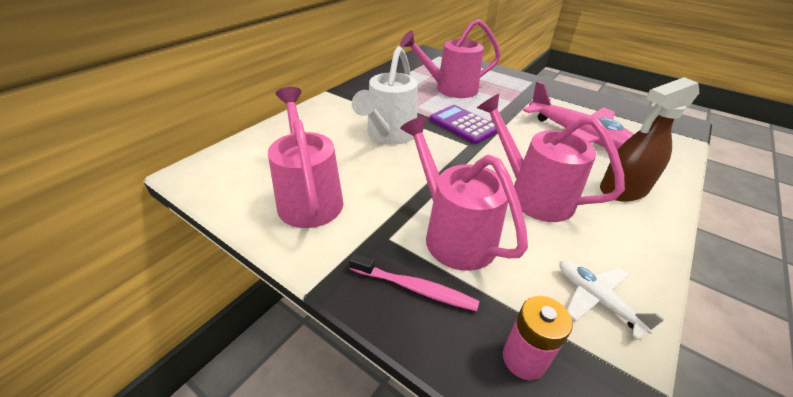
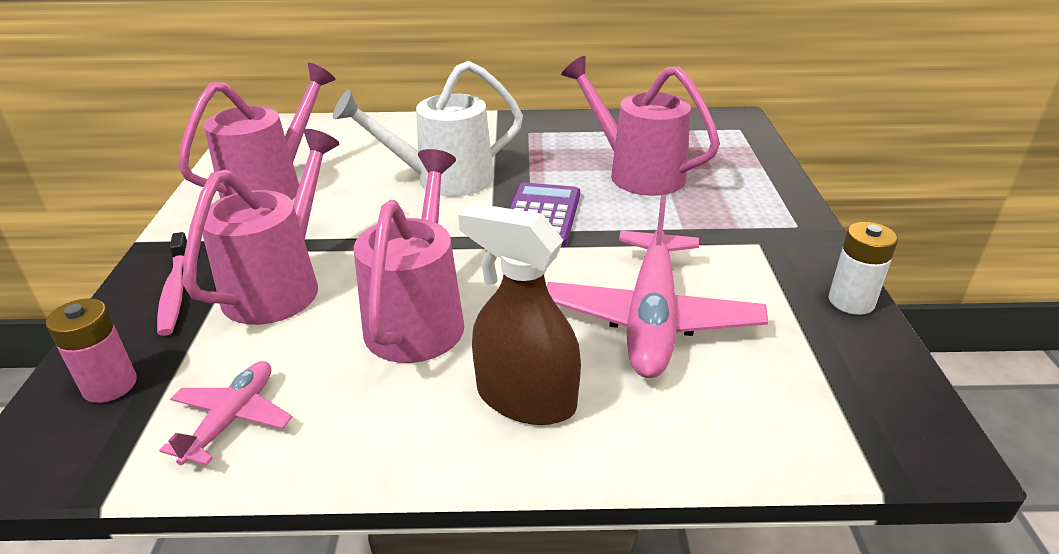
camera: 55 degrees right, 5 degrees down
(594, 97) = (851, 301): none -> white battery
(596, 299) = (232, 419): white plane -> pink plane

